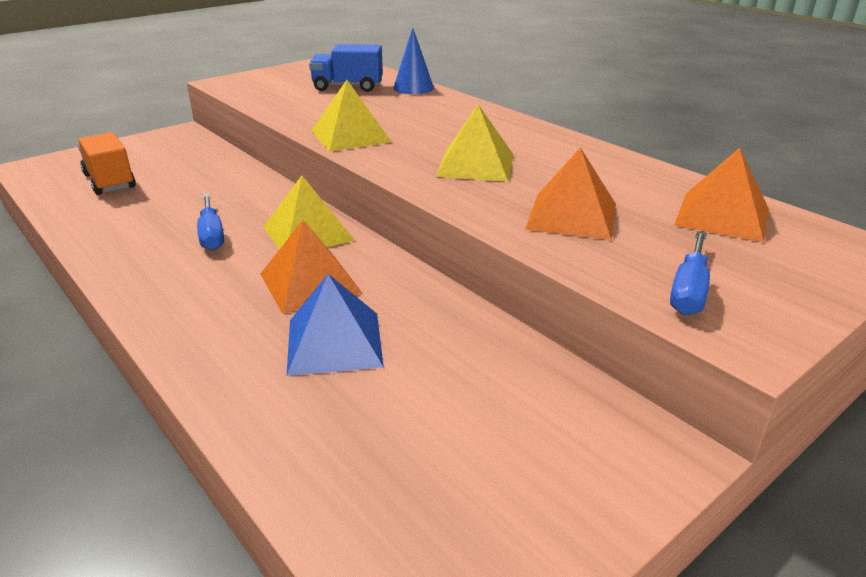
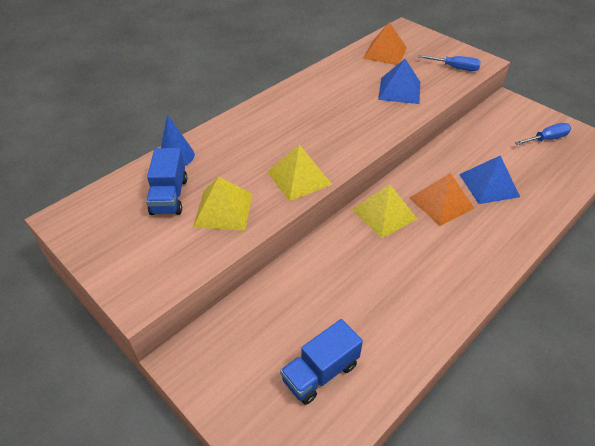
camera: 95 degrees left, 15 degrees up
(109, 181) = (320, 372): orange truck -> blue truck
(211, 235) = (400, 263): blue screwdriver -> blue screwdriver (546, 139)
(475, 165) = (342, 120): yellow pyramid -> yellow pyramid (223, 209)
(571, 216) = (399, 90): orange pyramid -> blue pyramid

